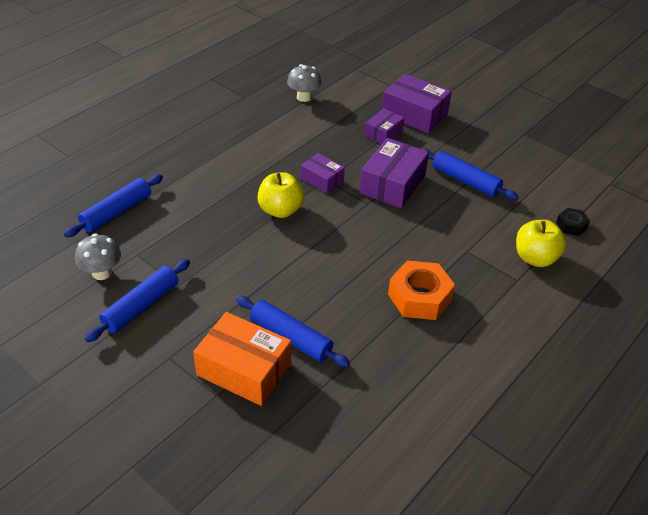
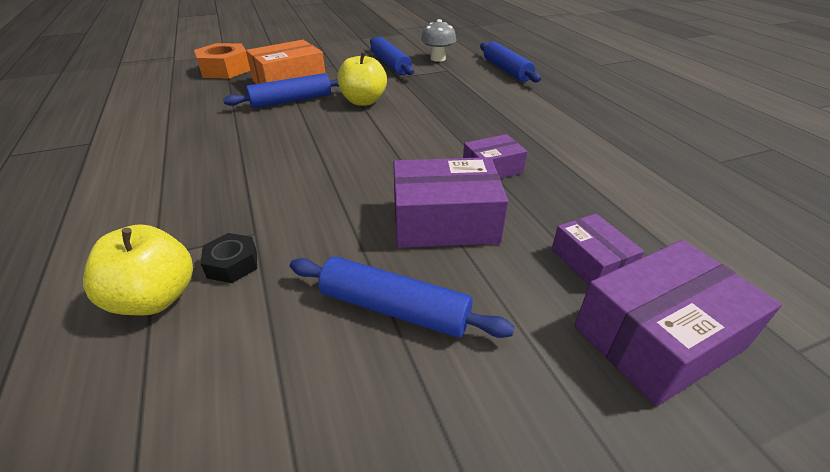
camera: 120 degrees right, 5 degrees down
(280, 210) = (453, 131): yellow apple -> yellow apple (363, 101)
(304, 97) = (724, 211): grey mushroom -> none
(392, 184) = (445, 221): purple box -> purple box turned 60 degrees counterclockwise
(419, 297) = (242, 169): orange nut -> orange nut (225, 69)
(465, 181) = (394, 309): blue rolling pin -> blue rolling pin turned 45 degrees clockwise
(571, 225) = (137, 412): black nut -> black nut (232, 264)

